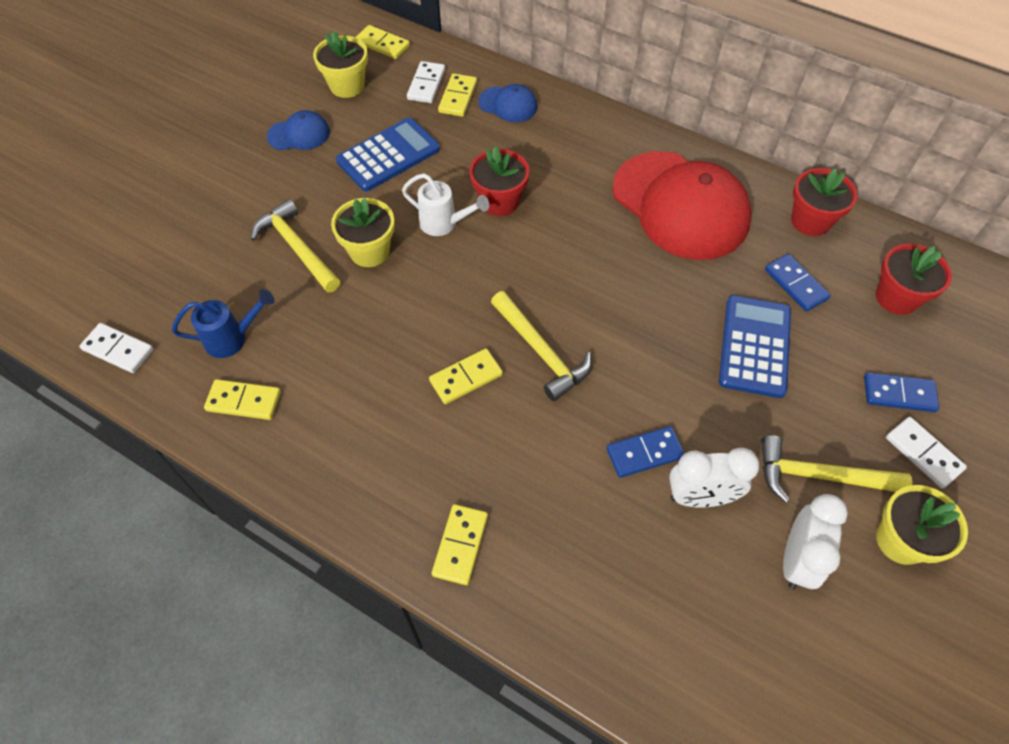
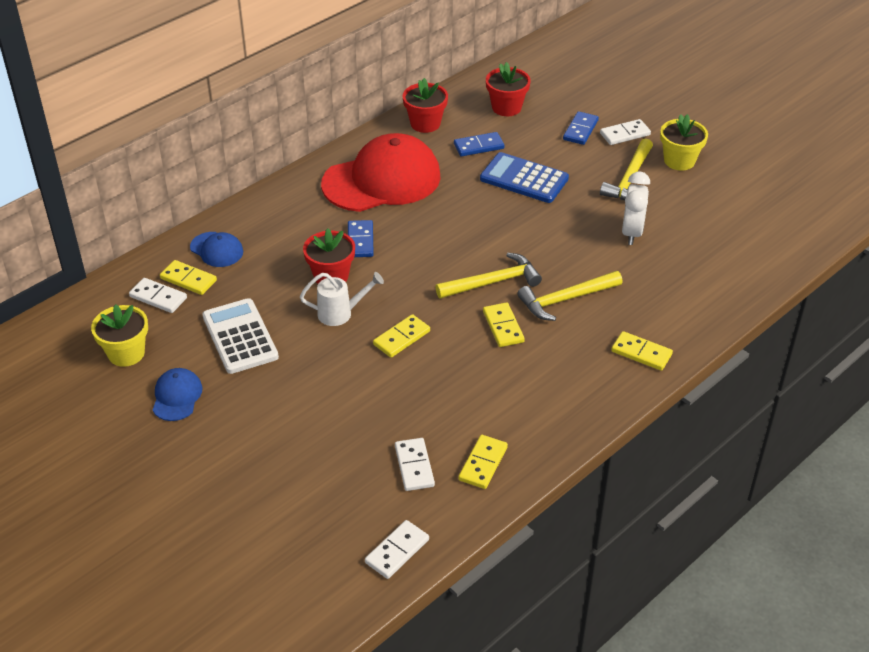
camera: 75 degrees left, 15 degrees down
(233, 338) = (414, 466): blue watering can -> white domino
(297, 248) = (326, 413): yellow hammer -> yellow hammer (565, 299)
(369, 251) = (351, 365): yellow flower pot -> none
(382, 44) = (79, 319): yellow domino -> yellow domino (401, 338)
(388, 155) = (240, 337): blue calculator -> white calculator
(444, 224) = (341, 313): white watering can -> white watering can turned 45 degrees clockwise
(508, 104) = (216, 250): blue cap -> blue cap turned 90 degrees clockwise
(644, 453) = (593, 250): blue domino -> blue domino (360, 241)
(796, 560) = (683, 204): white clock -> none

